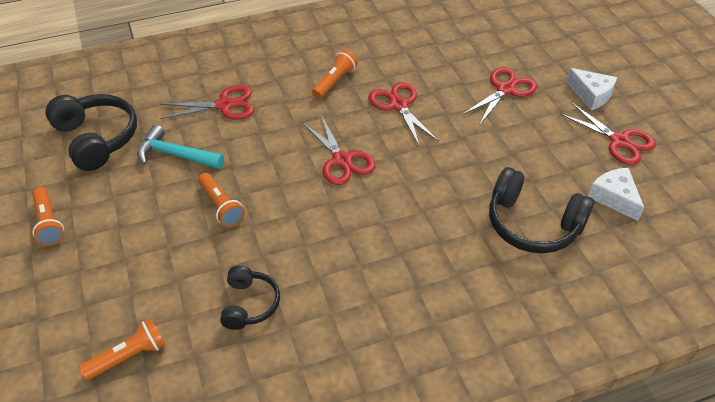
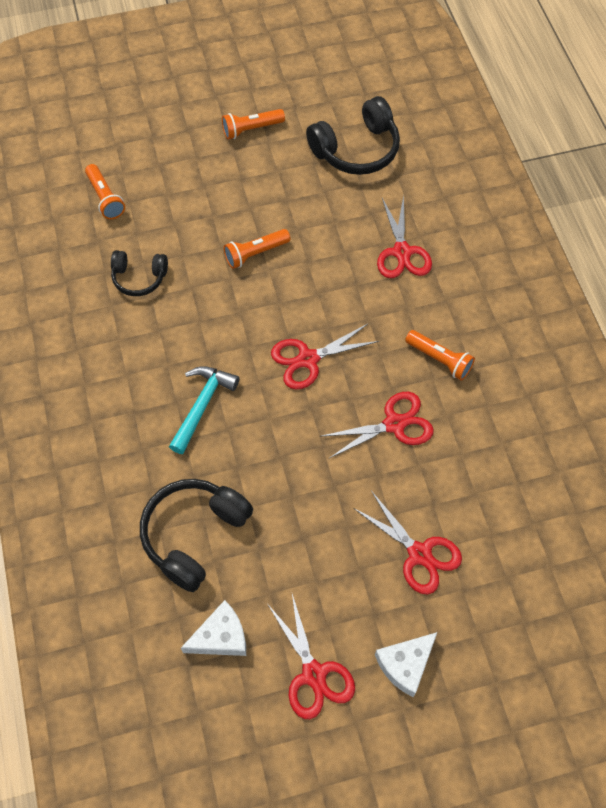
camera: 95 degrees right, 15 degrees up
(175, 155) = (328, 214): turquoise hammer -> turquoise hammer (202, 405)
(619, 141) = (314, 674): red scissors -> red scissors turned 75 degrees counterclockwise

